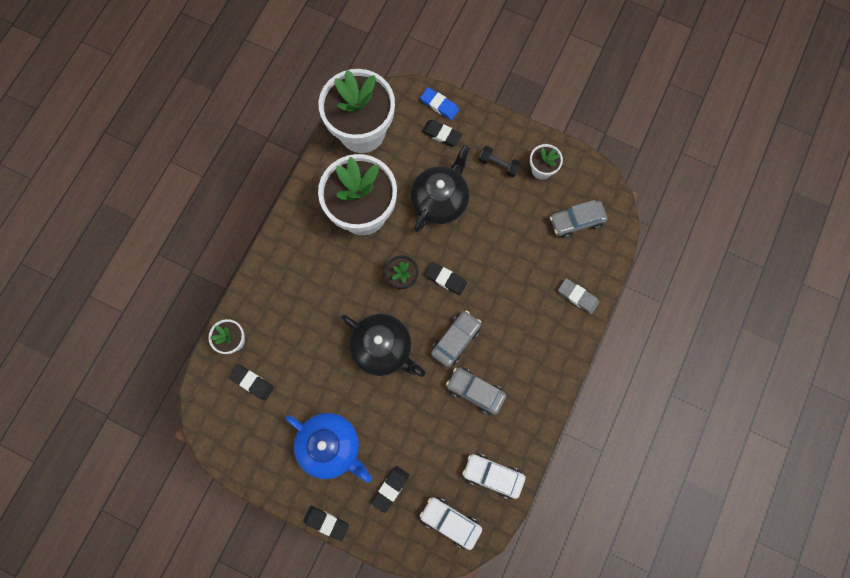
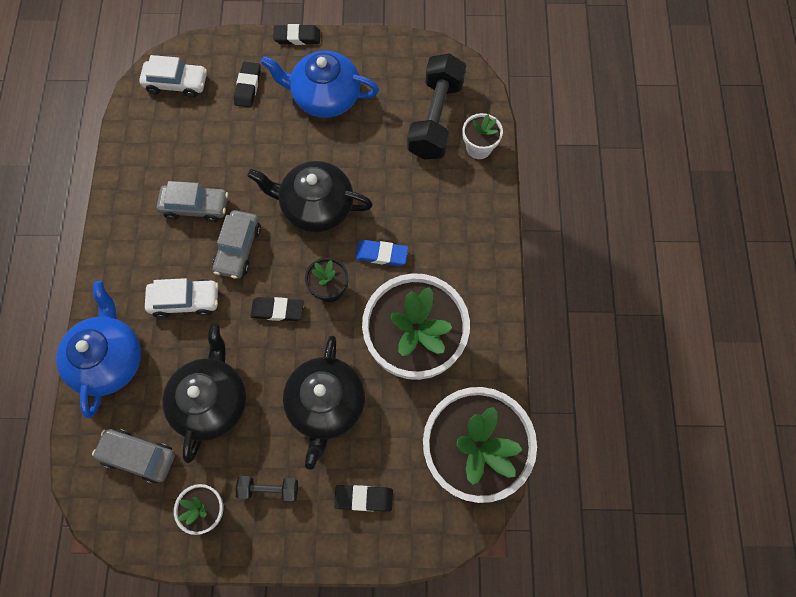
camera: 155 degrees right, 5 degrees down
(252, 382) = (435, 118): black eraser -> black dumbbell
(439, 105) = (386, 542): blue eraser -> blue eraser (381, 254)
(492, 475) = (148, 138): white car -> white car (185, 300)
(515, 236) = (212, 401): none -> black teapot
(576, 221) = (138, 456): grey car -> grey car turned 120 degrees counterclockwise
(577, 297) = (109, 359): grey eraser -> blue teapot

